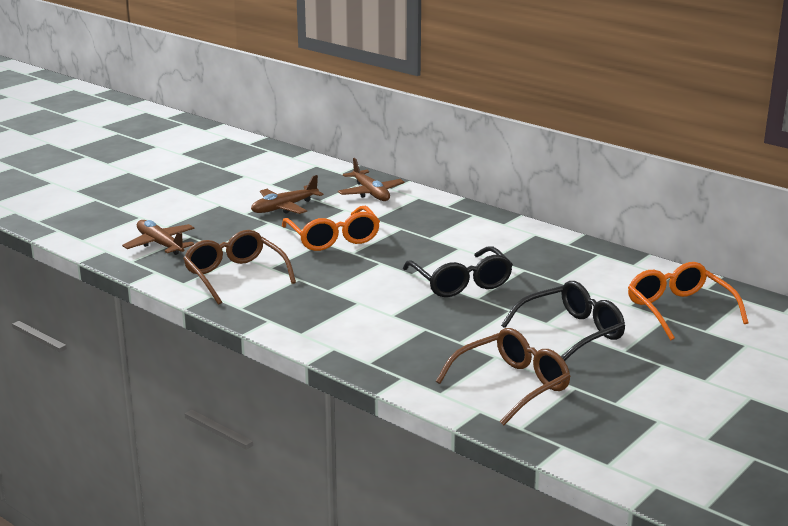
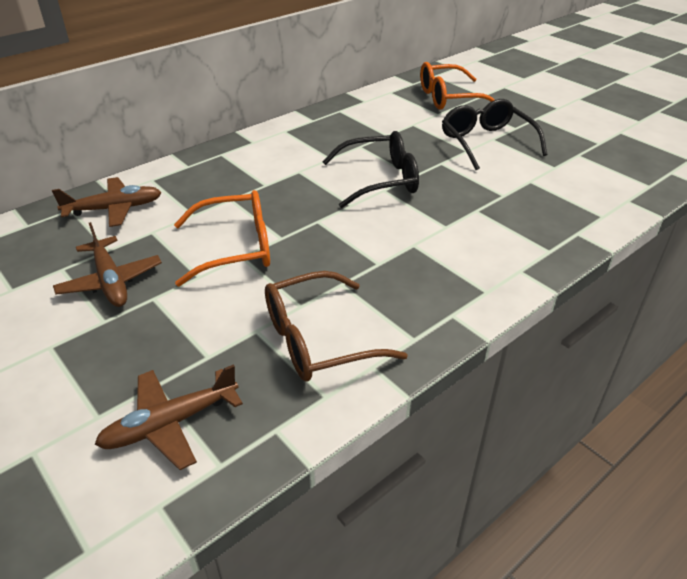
camera: 80 degrees left, 15 degrees up
(512, 385) = (581, 180): brown glasses -> none

